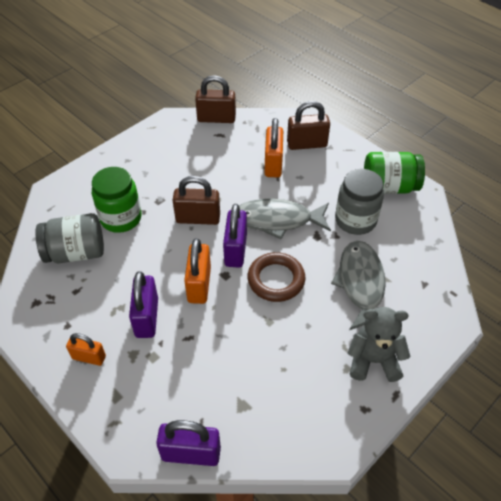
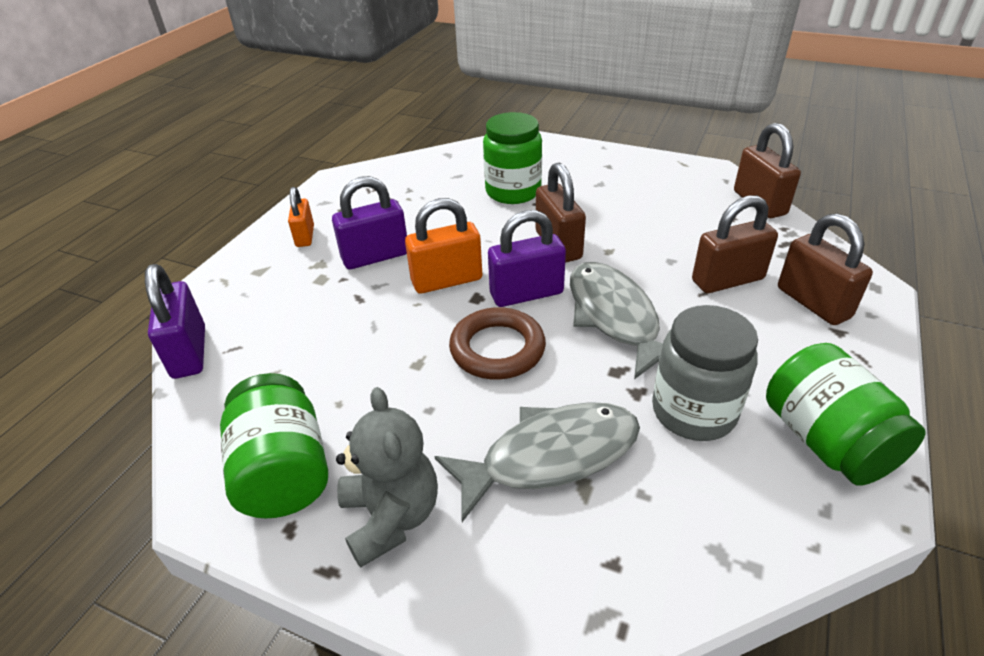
camera: 70 degrees right, 10 degrees down
(76, 252) = (442, 181): grey jar -> none
(273, 164) = (727, 280): orange padlock -> brown padlock
(325, 406) = (284, 471): none -> green jar

